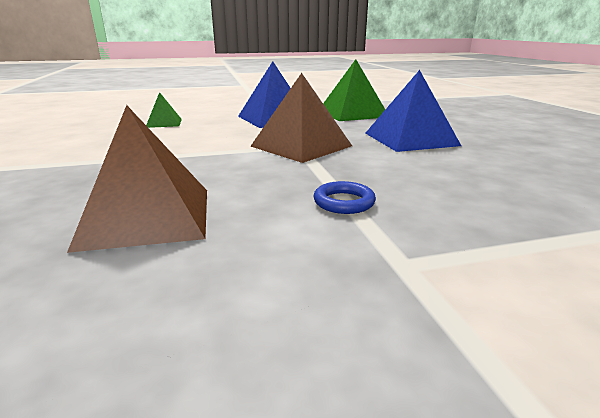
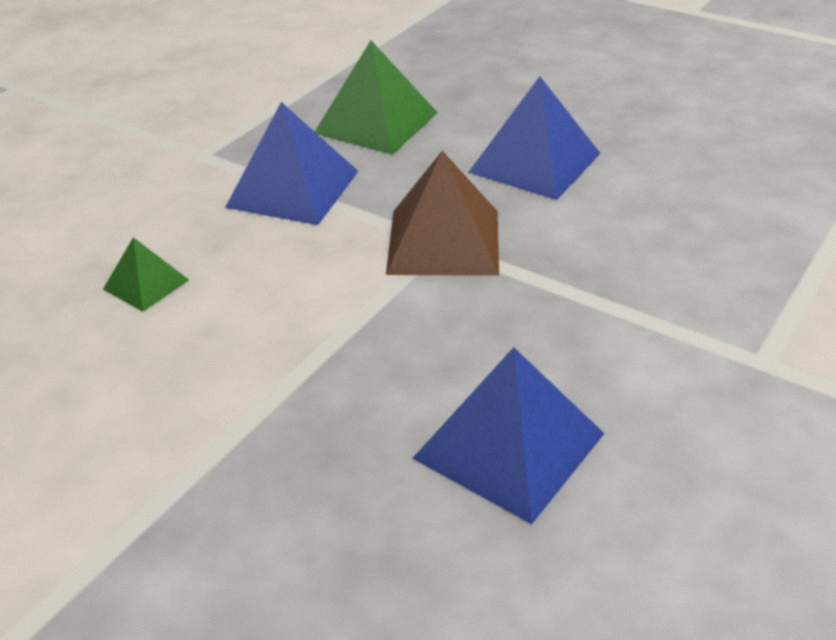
camera: 40 degrees left, 15 degrees up
(147, 216) = (508, 445): brown pyramid -> blue pyramid
(344, 202) = (631, 317): blue ring -> none

